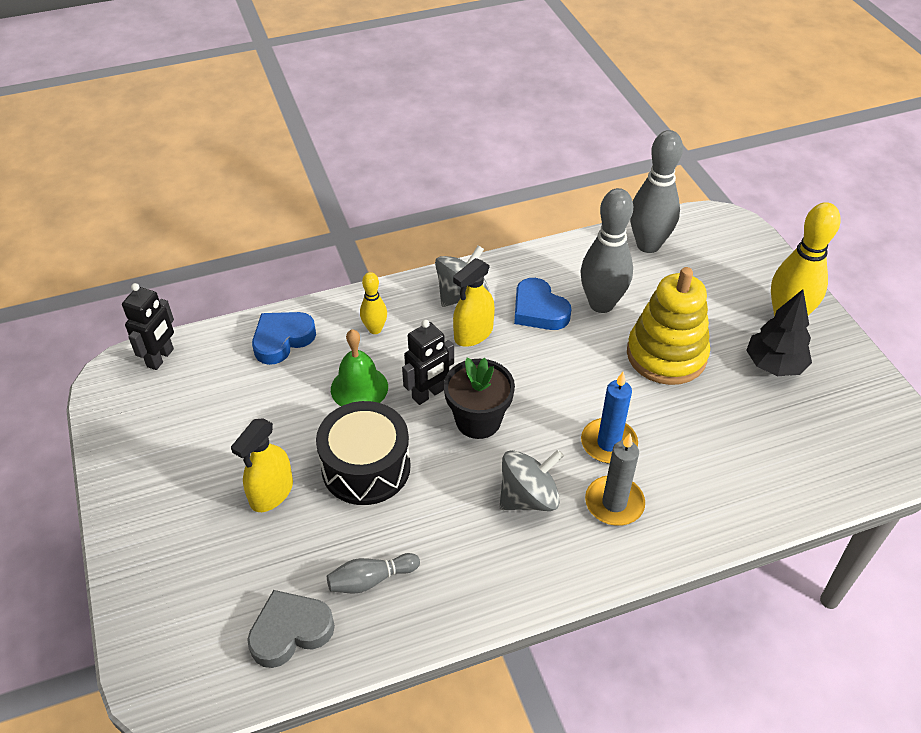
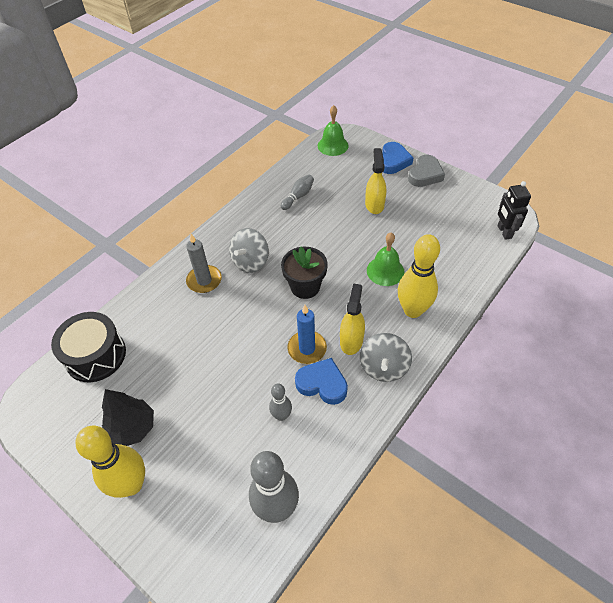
camera: 150 degrees right, 5 degrees up
(208, 670) = (333, 145): none -> green bell
(282, 340) = (456, 275): blue heart -> blue heart (393, 161)
(290, 631) = (314, 167): grey heart -> grey heart (425, 174)
(366, 467) = (342, 235): black drum -> black drum (95, 355)
(375, 329) = (413, 310): yellow bowling pin -> yellow bowling pin, size x1.92
(428, 394) = (344, 287): black robot -> none
(601, 304) = (281, 415): grey bowling pin -> grey bowling pin, size x0.52
(608, 443) = (223, 311): blue candle -> blue candle (307, 348)
(666, 355) = (214, 394): yellow stacking toy -> none

